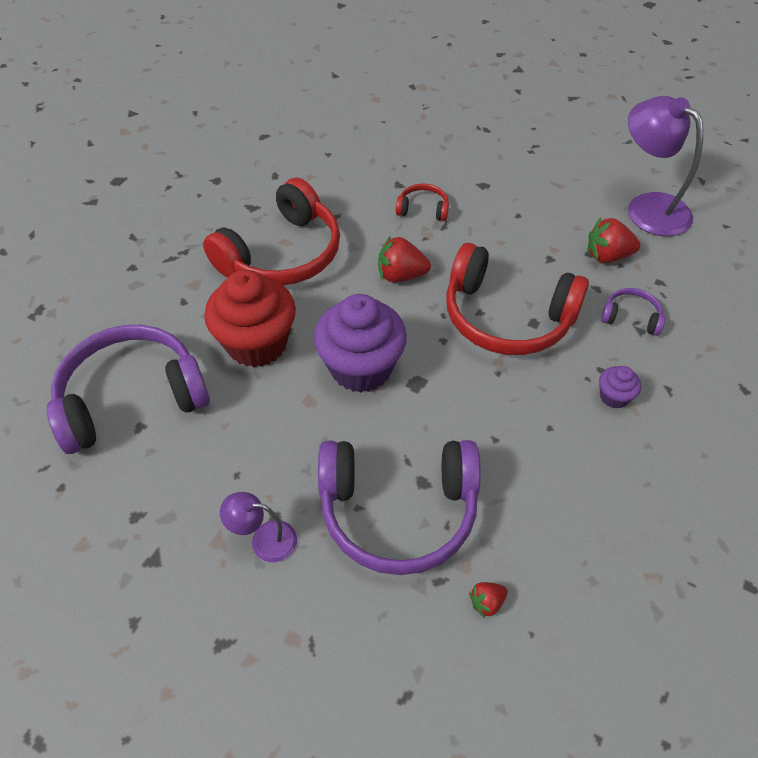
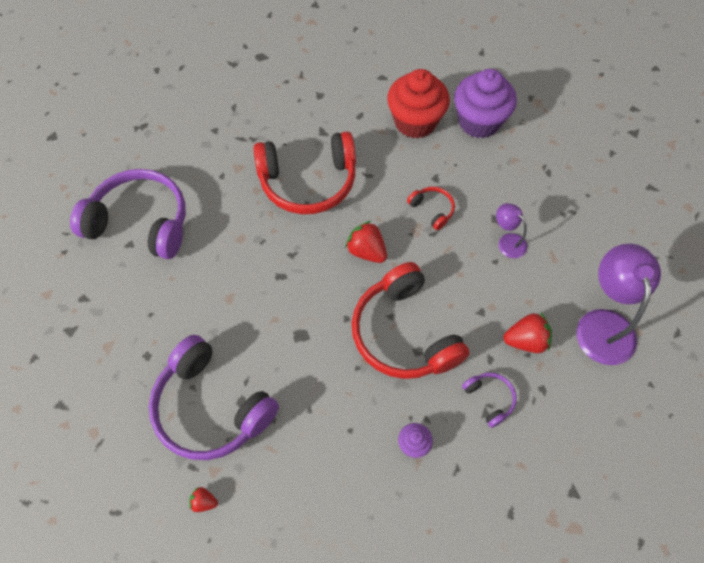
camera: 40 degrees right, 10 degrees up
(257, 343) = (236, 236): red cupcake -> red cupcake (415, 122)
(264, 540) = (129, 365): purple lamp -> purple lamp (507, 241)
(361, 367) = (279, 299): purple cupcake -> purple cupcake (479, 121)
(607, 256) = (525, 340): red strawberry -> red strawberry turned 135 degrees clockwise

